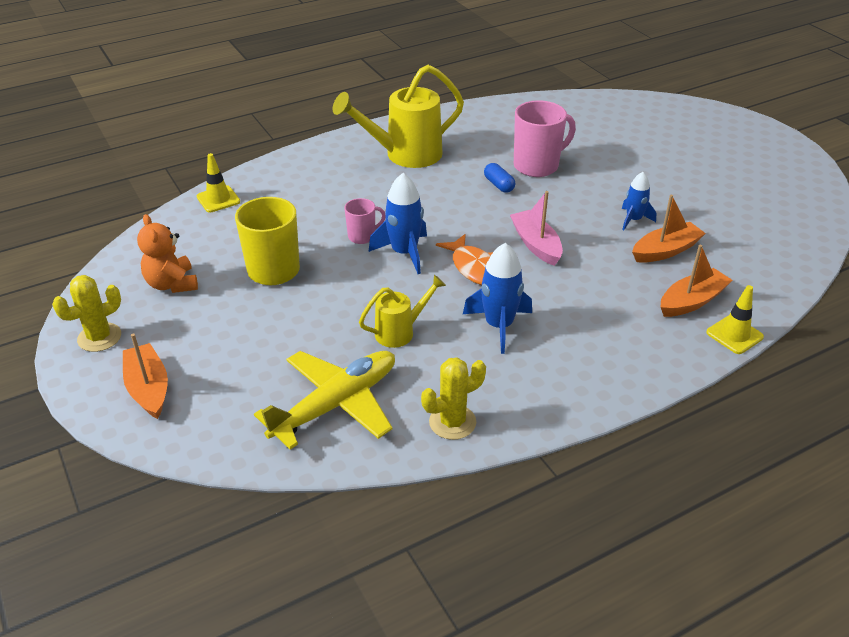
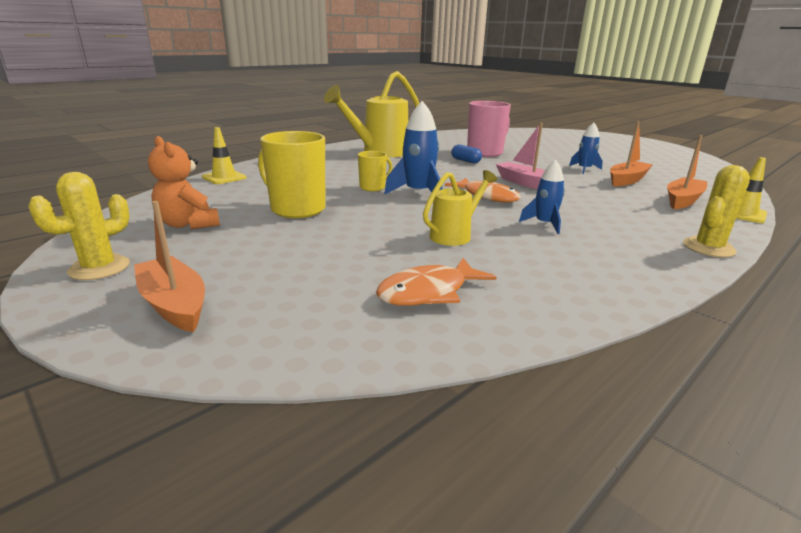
camera: 15 degrees left, 15 degrees down
(336, 405) = (428, 292): yellow plane -> orange fish
(362, 236) = (373, 187): pink mug -> yellow mug
(452, 422) = (573, 291): yellow cactus -> yellow cactus (708, 248)
(499, 325) = (544, 224): blue rocket -> blue rocket, size x0.63

